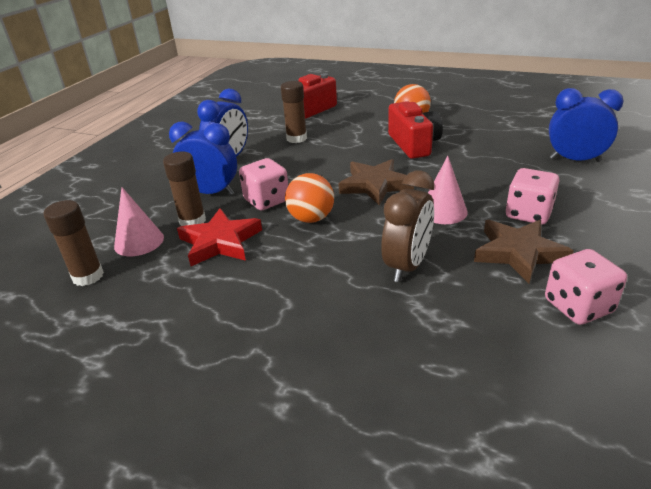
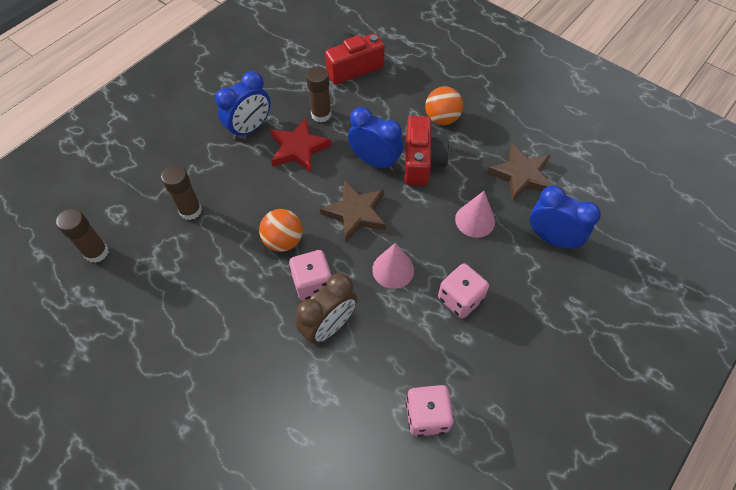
camera: 15 degrees right, 25 degrees up
(139, 241) = (143, 223): pink cone -> pink cone (475, 220)
(211, 193) = (217, 175): blue clock -> blue clock (375, 161)
(220, 242) = (202, 245): red star -> red star (298, 148)
(266, 200) = (258, 203): pink dice -> pink dice (313, 283)
(518, 253) = (421, 343): brown star -> brown star (521, 175)

